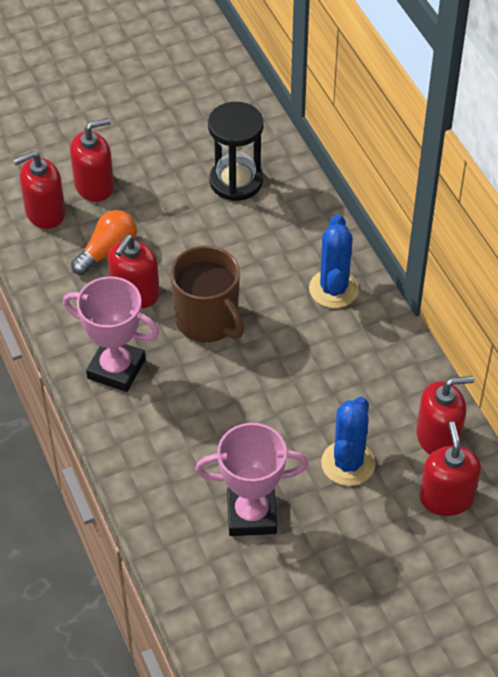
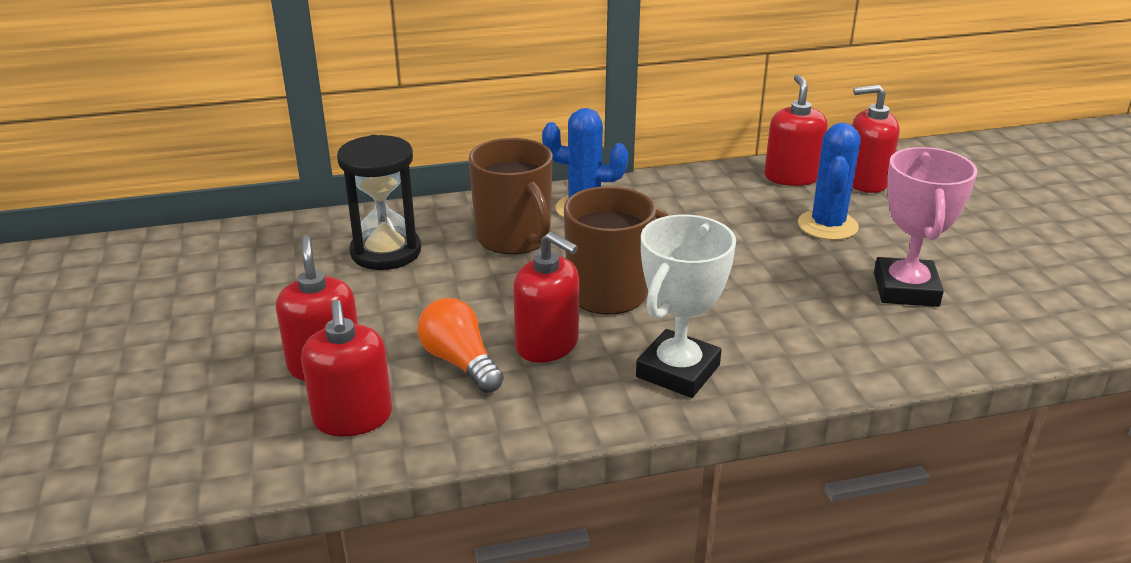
camera: 80 degrees left, 20 degrees down
(116, 369) = (678, 371): pink trophy -> white trophy
(275, 252) = (514, 238): none -> brown mug
(348, 463) = (827, 225): blue cactus -> blue cactus turned 75 degrees clockwise

